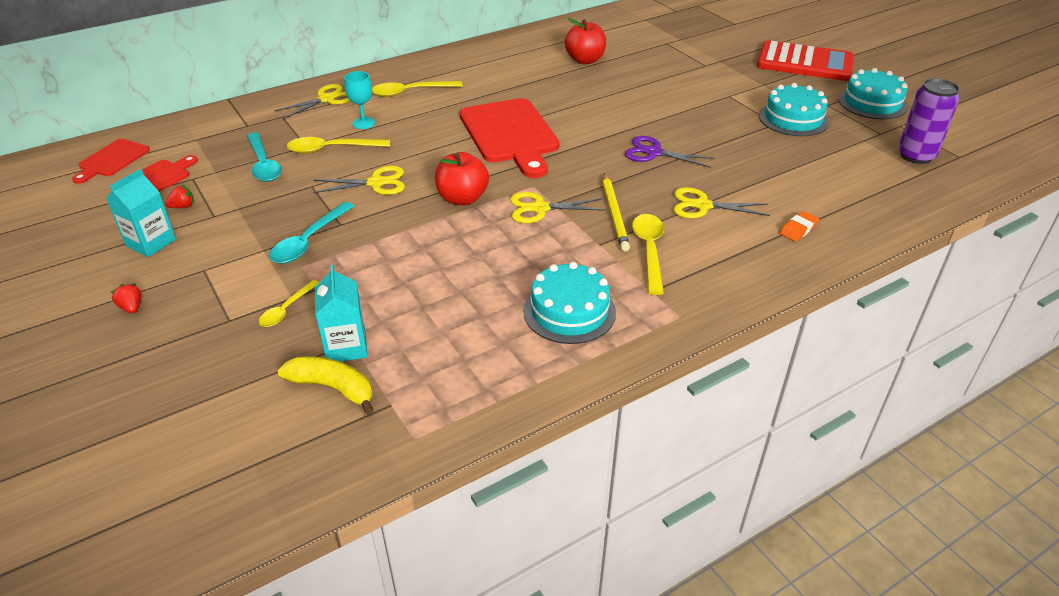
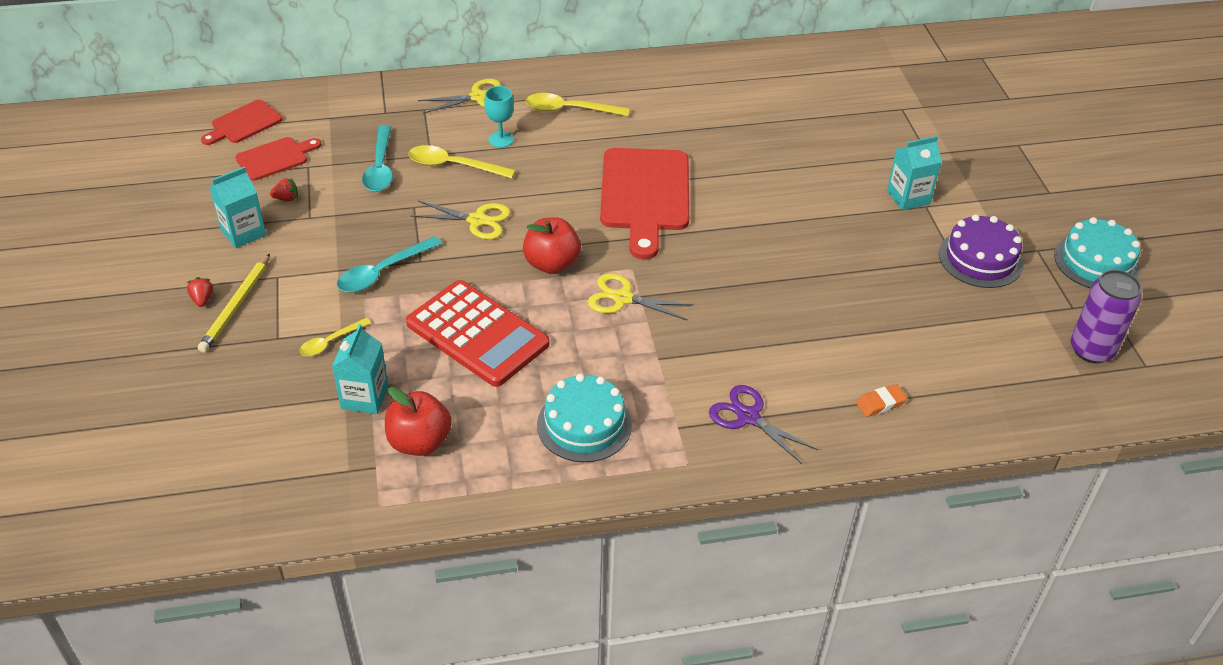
camera: 20 degrees right, 5 degrees up
(333, 388) = (335, 435): yellow banana -> none
(585, 60) = (788, 111): red apple -> red apple (419, 442)
(614, 214) = (695, 327): yellow pencil -> yellow pencil (236, 306)
(649, 250) = (704, 381): yellow spoon -> none
(654, 153) = (786, 261): purple scissors -> purple scissors (748, 417)
(702, 206) = (796, 344): yellow scissors -> none
(712, 93) = (908, 197): none -> turquoise carton
(793, 119) = (980, 259): turquoise cake -> purple cake
(804, 63) = (1055, 181): red calculator -> red calculator (477, 334)

